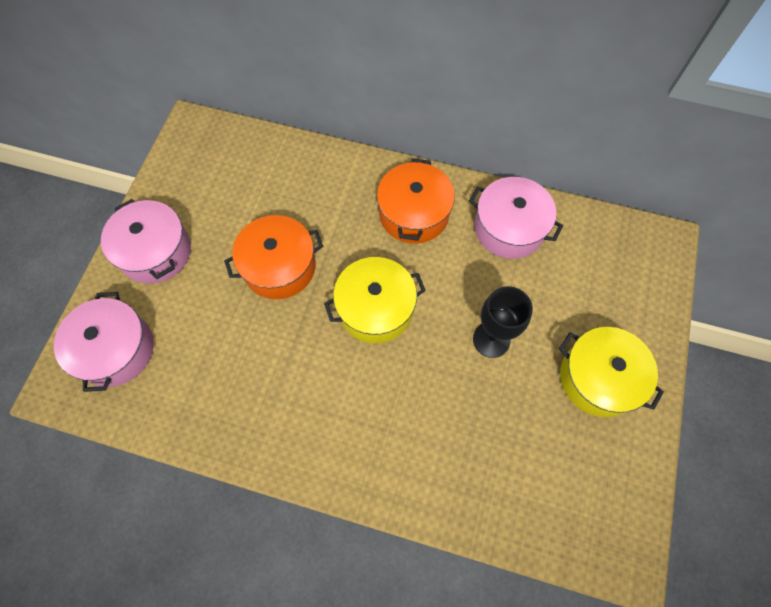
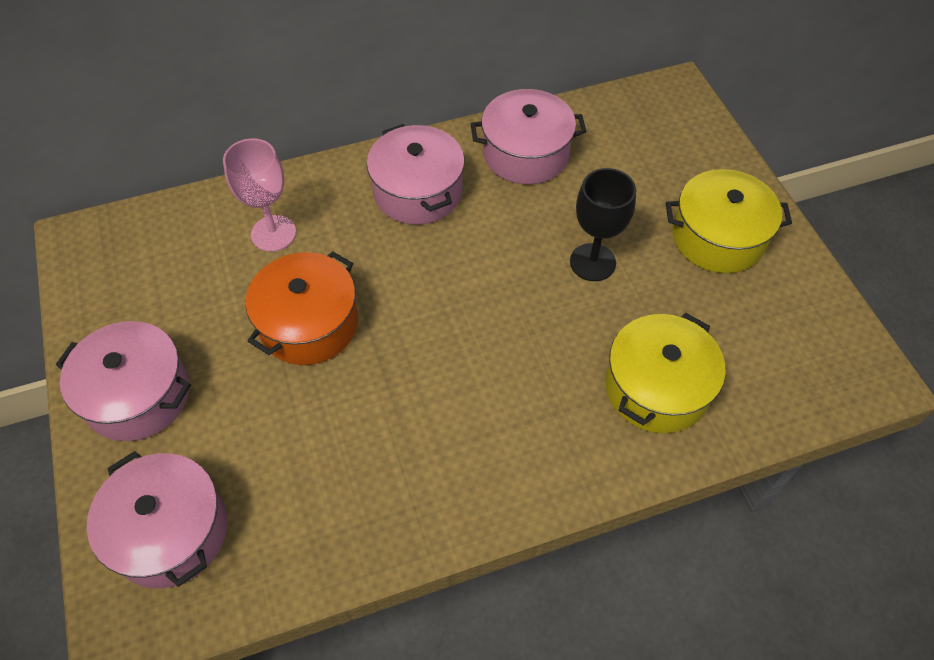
camera: 35 degrees left, 10 degrees down
(302, 190) = (273, 233): none -> pink goblet
(375, 308) = (451, 302): yellow pot -> yellow pot (656, 387)
(413, 213) = (417, 191): orange pot -> pink pot

